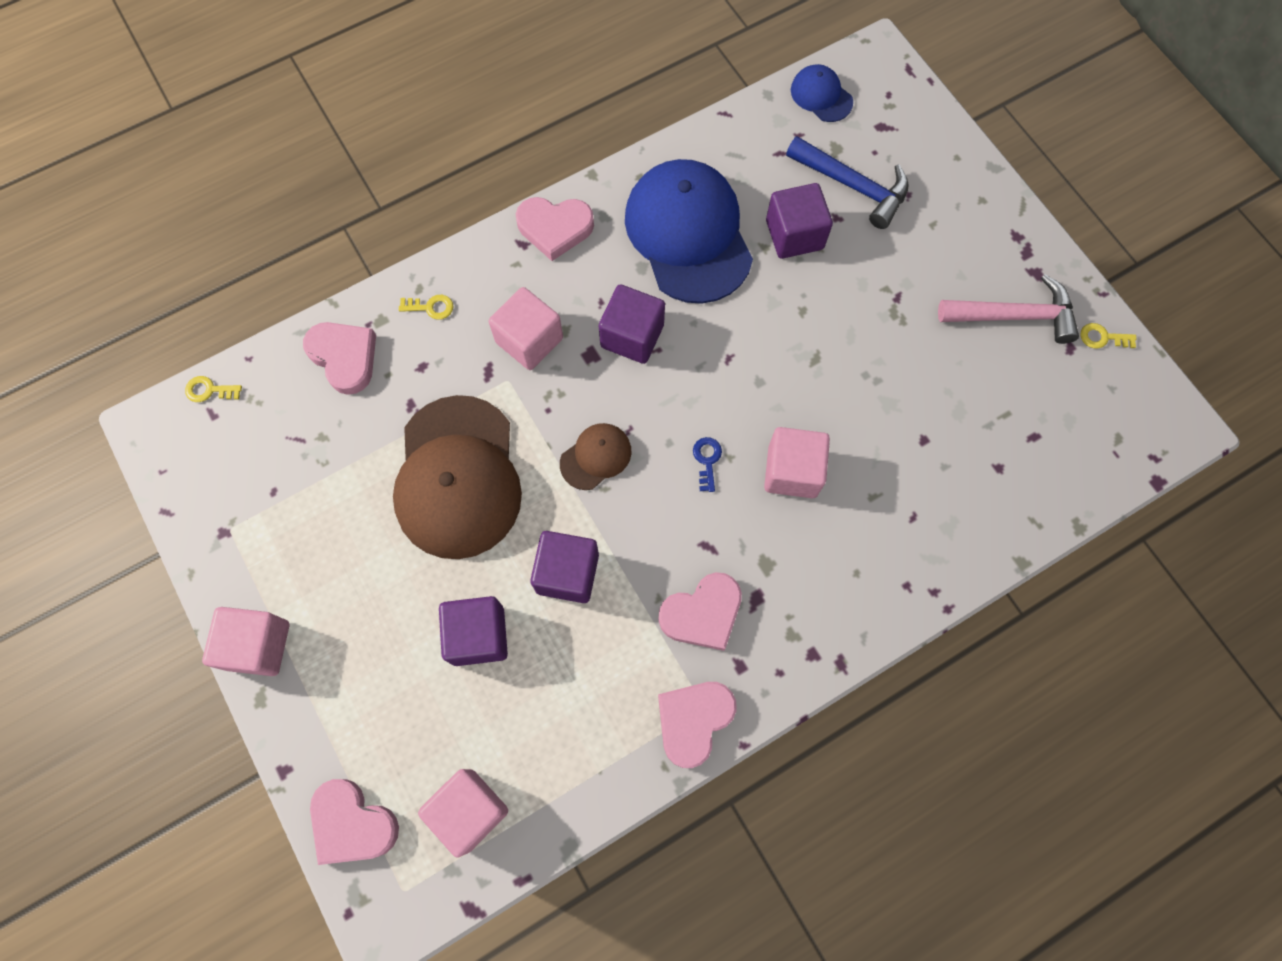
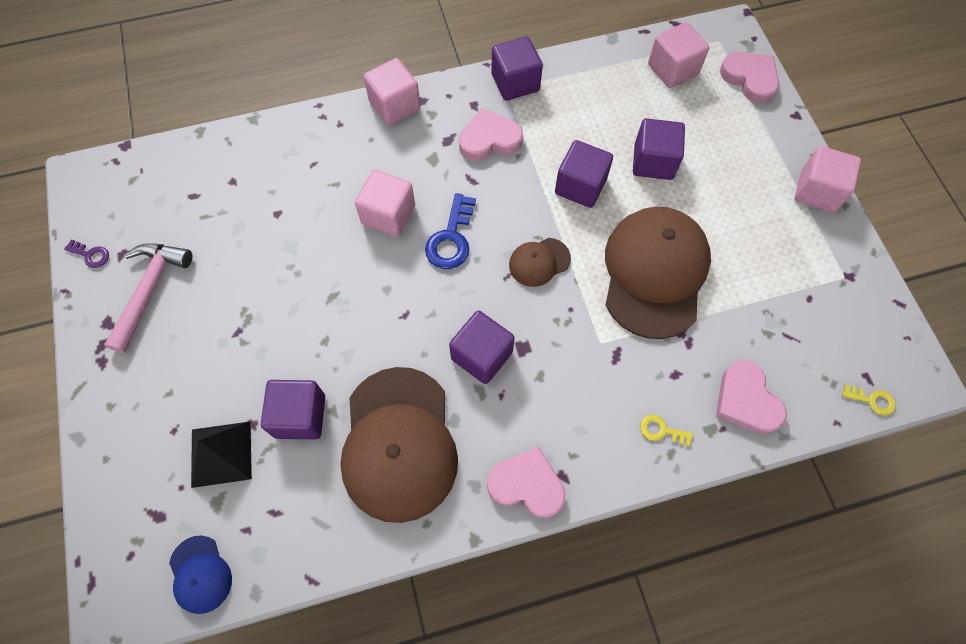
camera: 165 degrees left, 5 degrees down
(529, 340) = (574, 374): pink cube -> pink cube (394, 105)
(688, 234) = (399, 443): blue cap -> brown cap
(693, 721) = (515, 83): pink heart -> purple cube
(707, 460) = (451, 238): blue key -> blue key, size x1.83
(853, 186) = (221, 454): blue hammer -> black pyramid
(1014, 316) = (149, 290): pink hammer -> pink hammer turned 90 degrees clockwise
(1102, 337) = (91, 255): yellow key -> purple key

